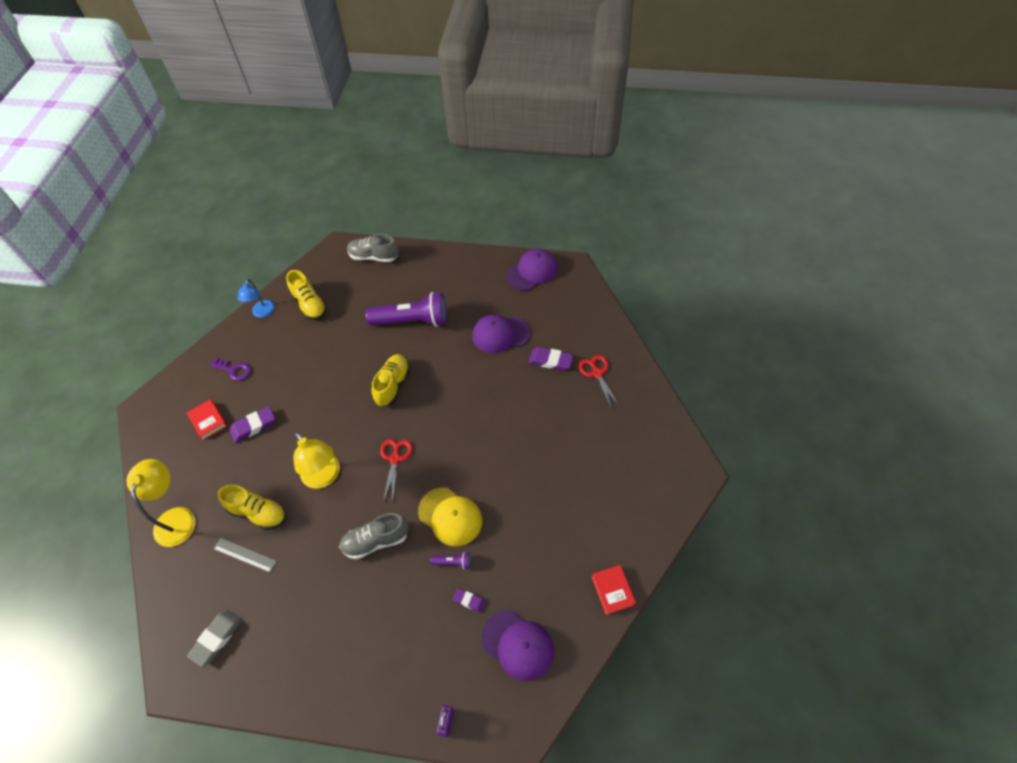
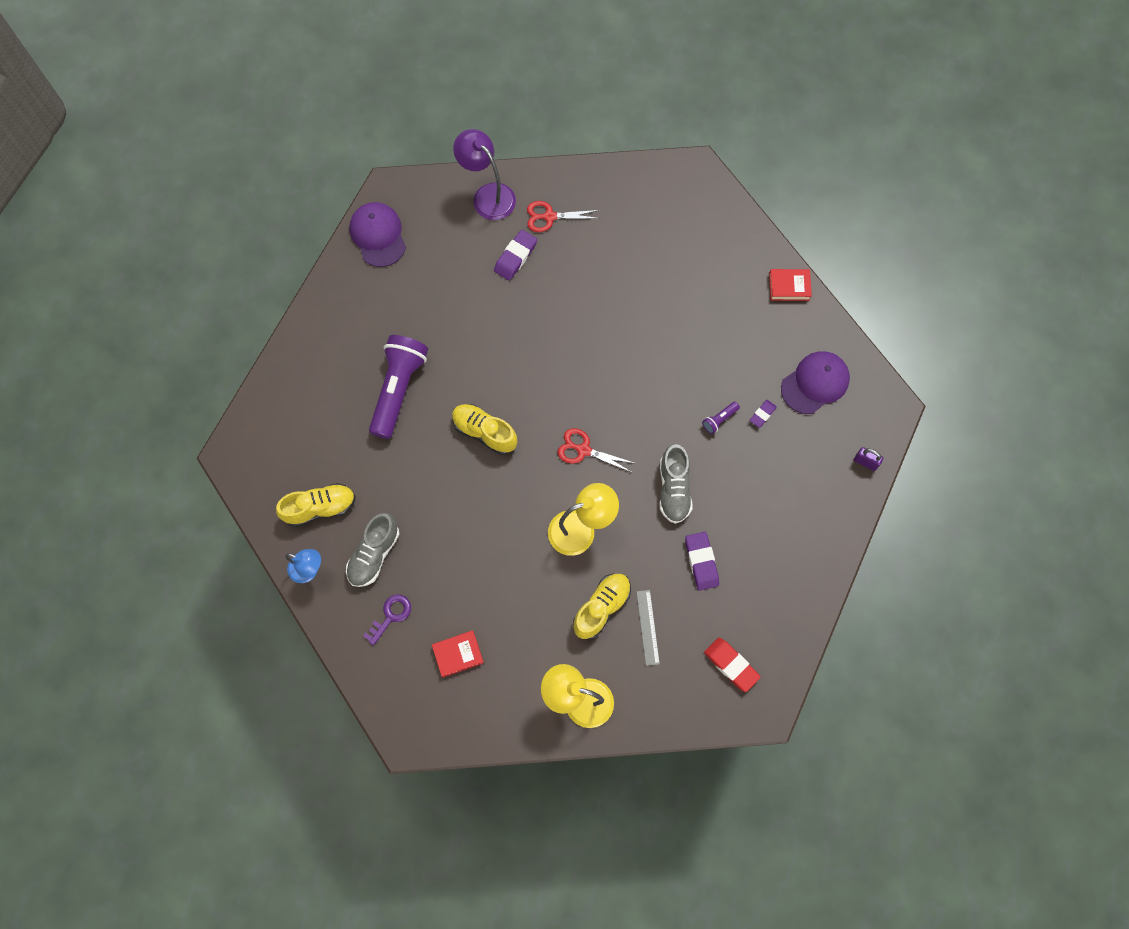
camera: 75 degrees left, 15 degrees up
(216, 638) = (731, 665): grey eraser -> red eraser
(245, 555) = (647, 627): grey ruler -> grey ruler turned 45 degrees counterclockwise
(254, 426) = (485, 600): purple eraser -> purple eraser (701, 562)
(374, 257) = (271, 413): grey shoe -> grey shoe (374, 554)
(450, 516) = (669, 410): yellow cap -> none
(453, 562) = (719, 420): purple flashlight -> purple flashlight turned 150 degrees counterclockwise
(500, 334) = (458, 297): purple cap -> none
(597, 327) = (488, 195): none -> purple lamp

